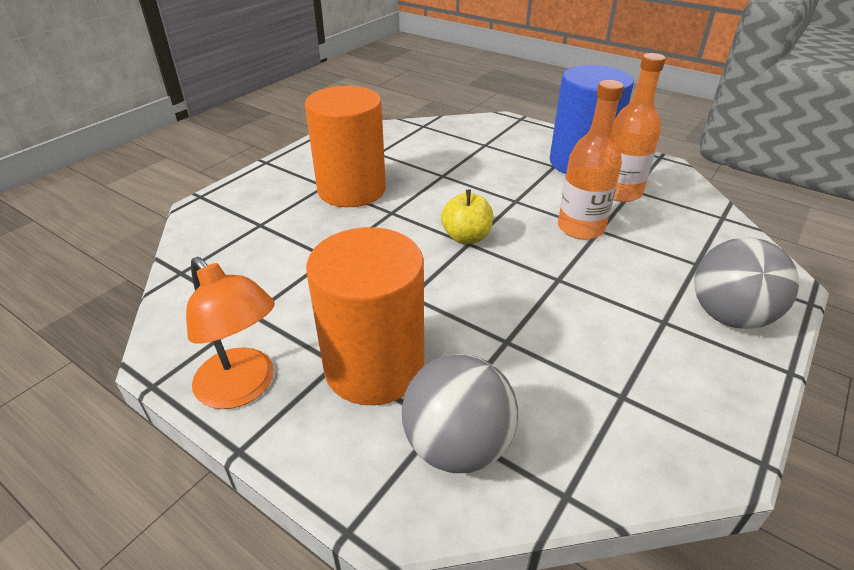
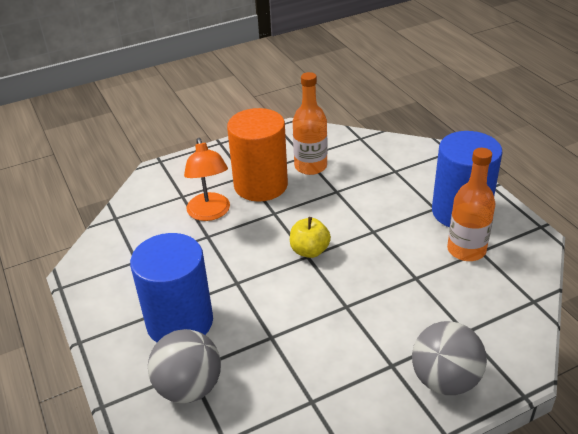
camera: 30 degrees right, 0 degrees up
(243, 388) = (103, 307): orange lamp -> orange lamp (210, 213)
(374, 367) = (180, 322): orange cylinder -> blue cylinder
(581, 228) = (402, 271): orange bottle -> orange bottle (310, 166)

